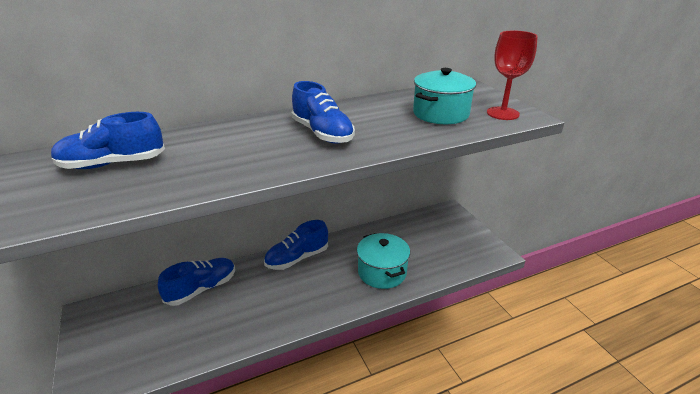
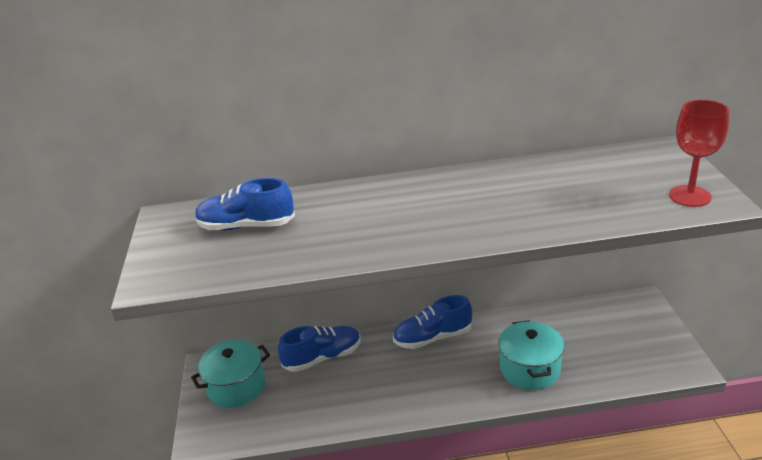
camera: 20 degrees right, 0 degrees up
(322, 133) = (459, 207): blue shoe -> none
(441, 114) = (609, 191): turquoise pot -> turquoise pot (236, 387)

